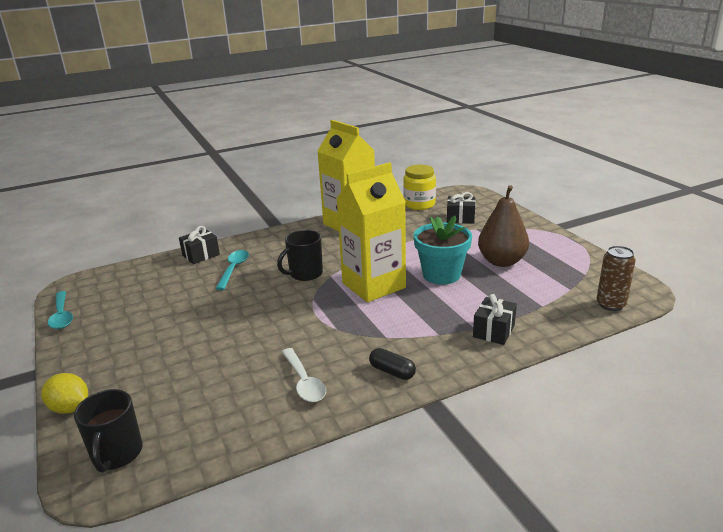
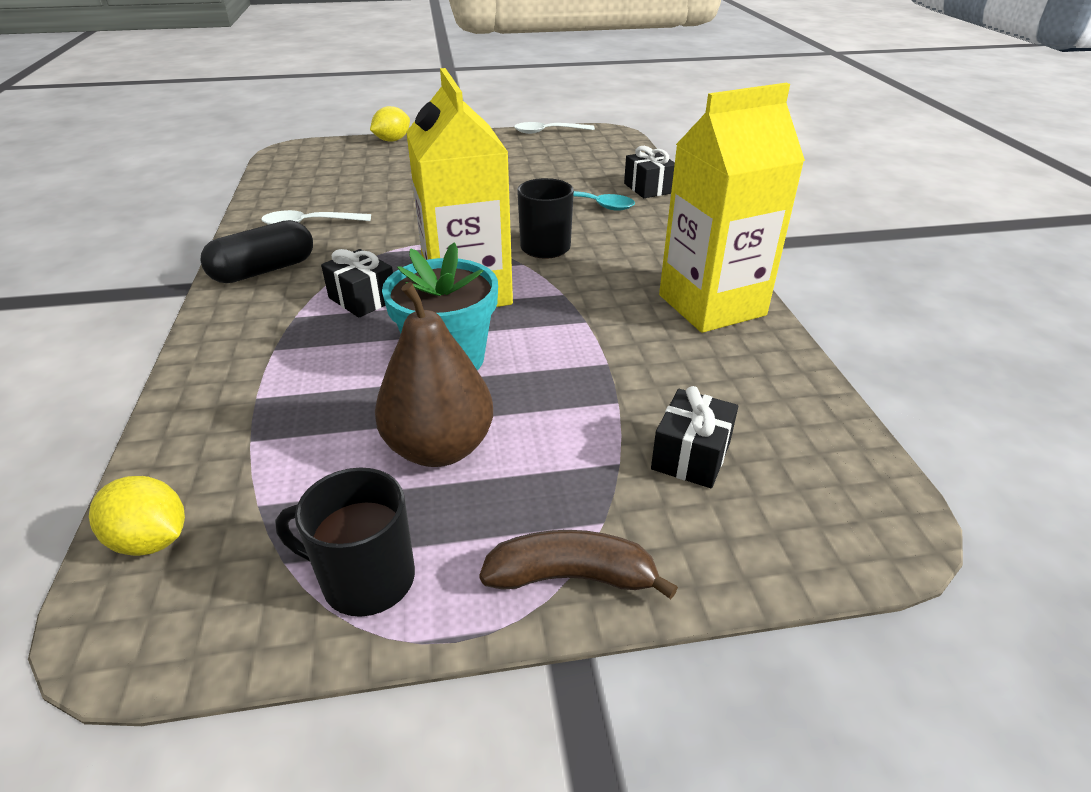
camera: 105 degrees right, 10 degrees up
(62, 316) = (548, 132): turquoise spoon -> white spoon
(117, 454) = (314, 155): black mug -> black mug (365, 579)
(392, 371) = (264, 271): black capsule -> black capsule, size x1.68
(419, 204) = (798, 412): yellow jar -> none
(494, 331) = (247, 364): black gift -> black gift (362, 299)
(533, 228) = (572, 576): none -> brown banana
(611, 304) = (151, 540): brown can -> yellow lemon

